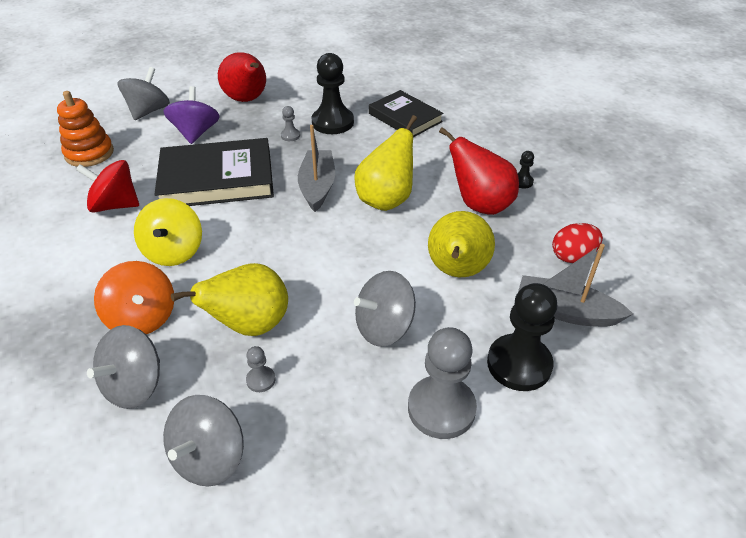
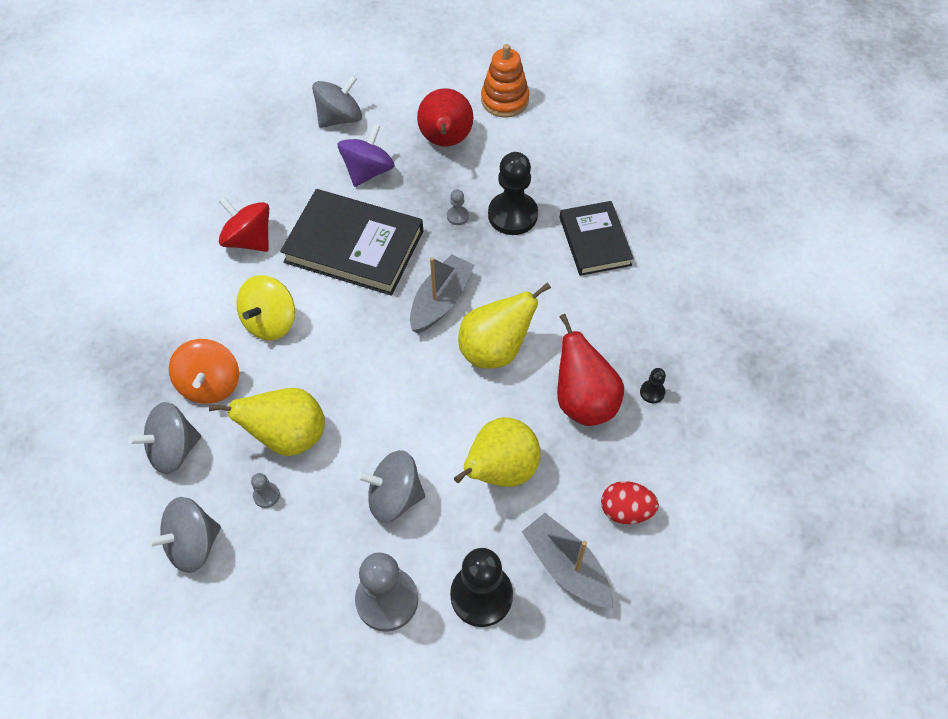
camera: 30 degrees right, 15 degrees up
(89, 153) = (258, 158): orange stacking toy -> orange stacking toy (505, 100)

